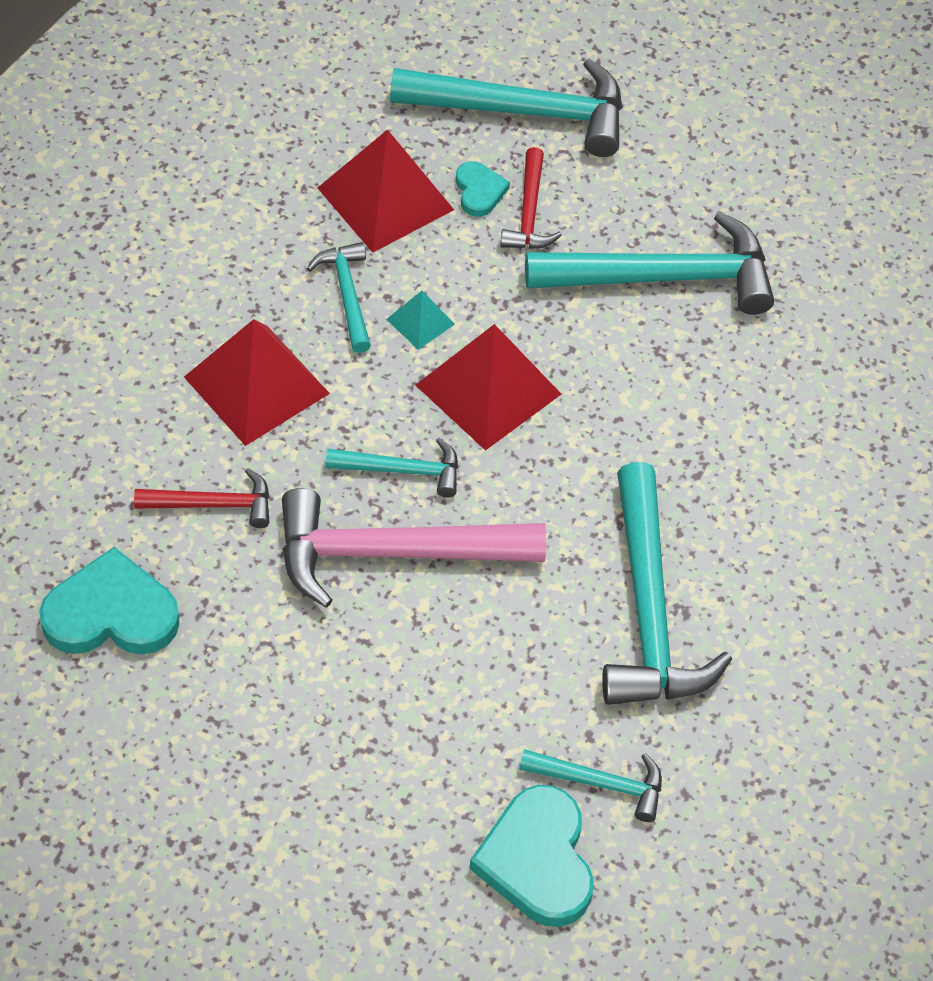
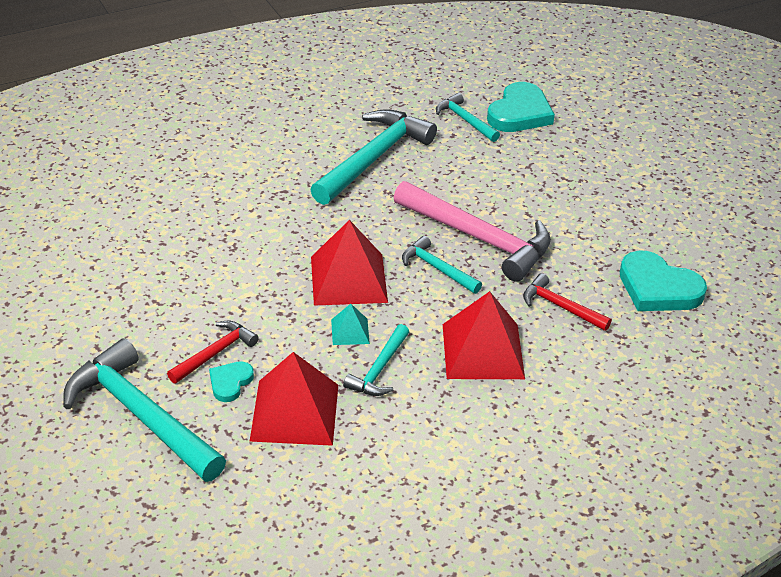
camera: 140 degrees left, 15 degrees down
(663, 277) = (183, 278): turquoise hammer -> none

